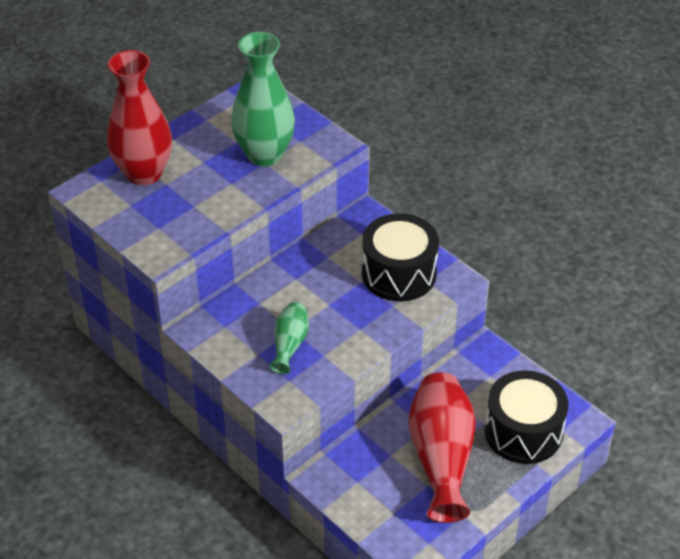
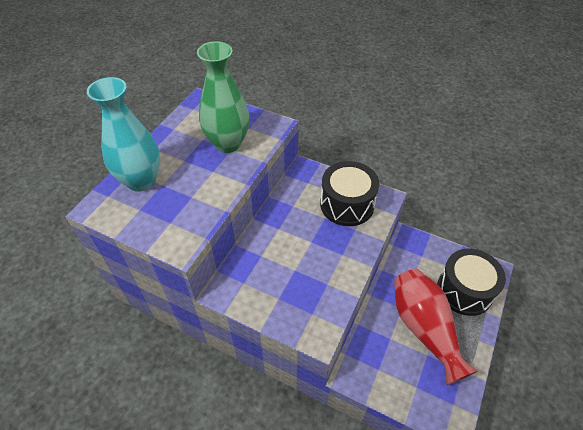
camera: 20 degrees left, 5 degrees up
(144, 173) = (141, 181): red vase -> turquoise vase
(289, 344) = (298, 283): green vase -> none

